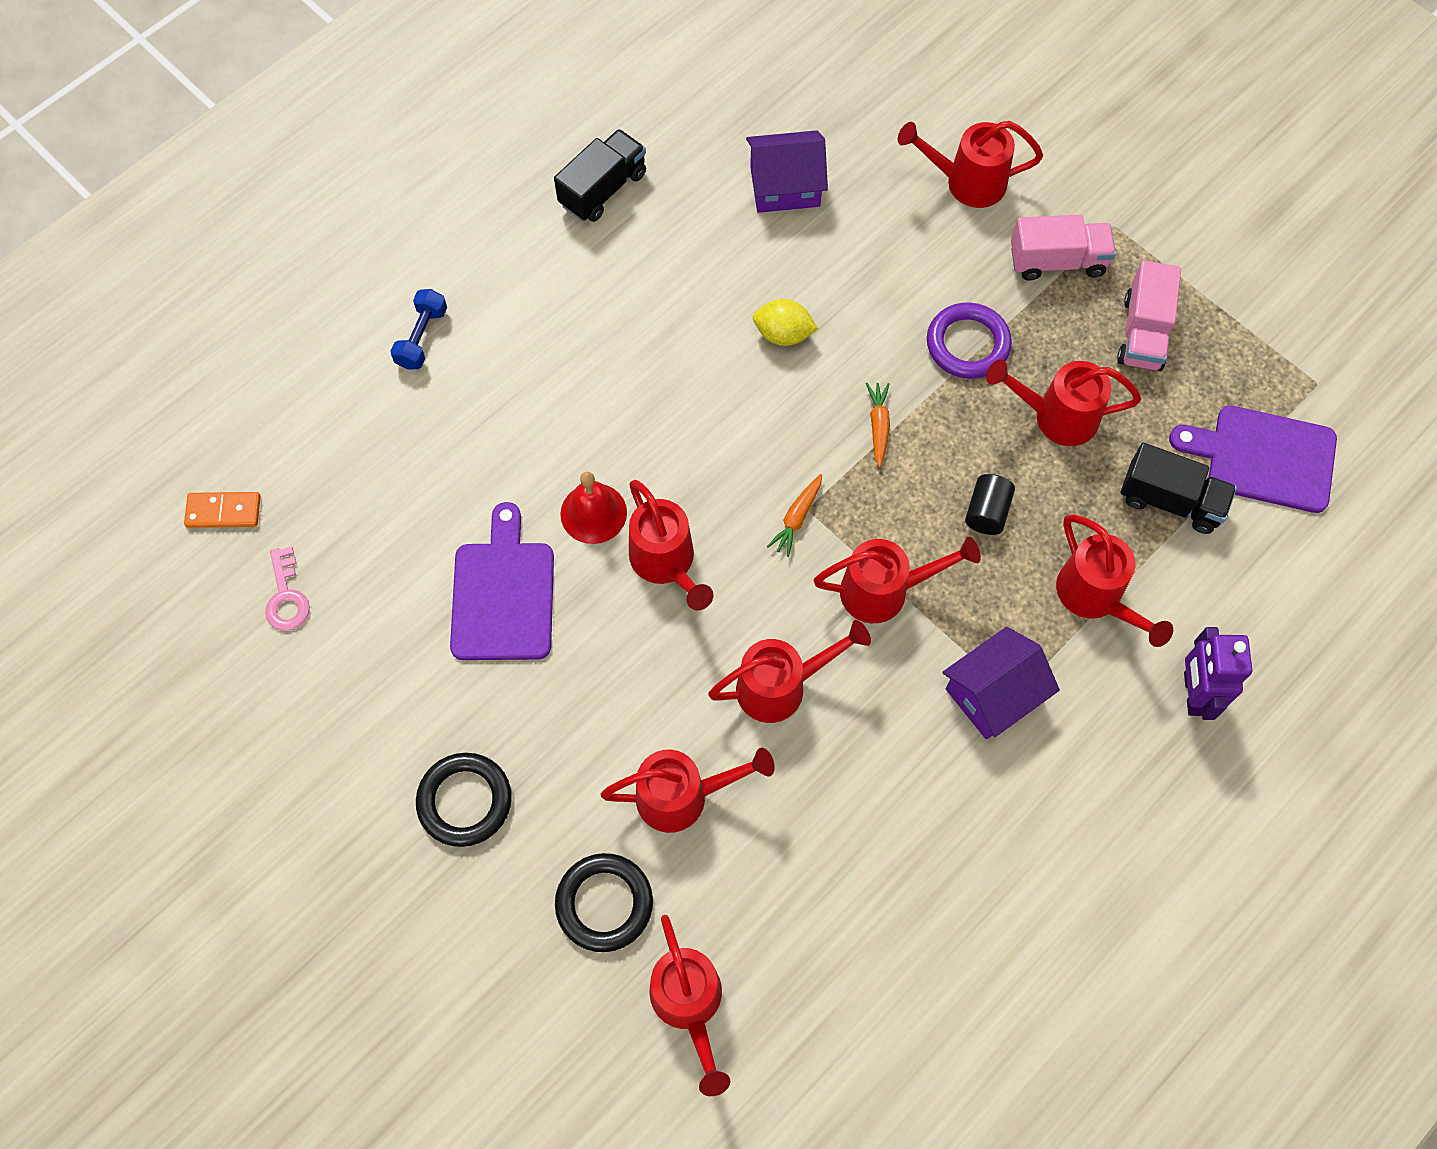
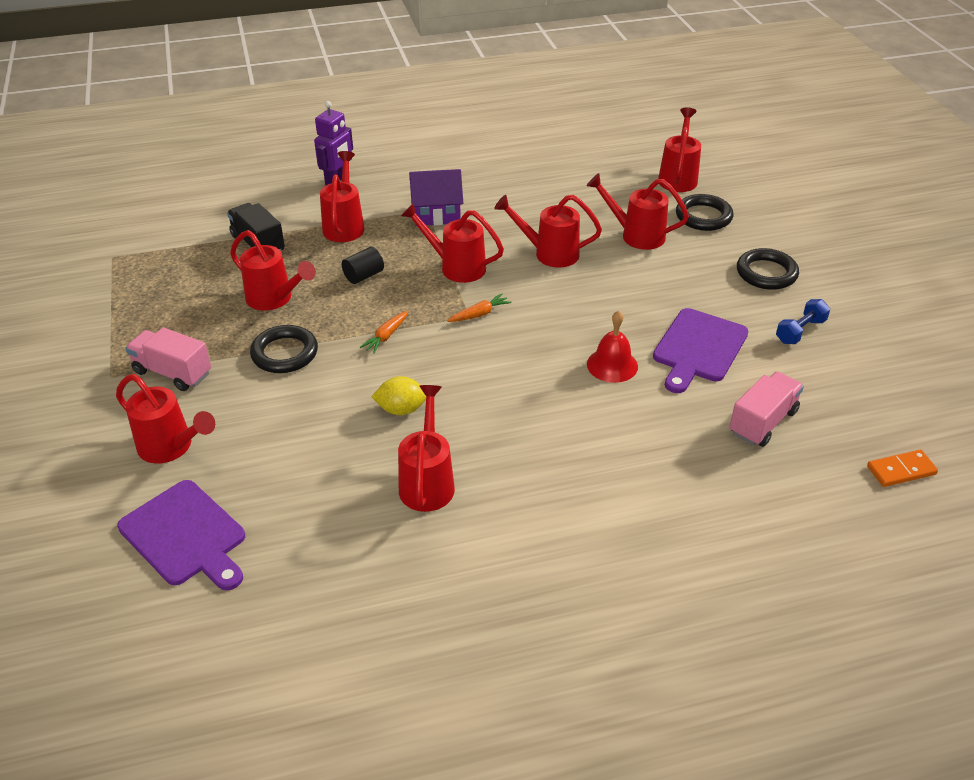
camera: 150 degrees left, 25 degrees down
(224, 511) = (901, 470): orange domino -> orange domino turned 45 degrees counterclockwise
(286, 596) = (859, 402): pink key -> none
(422, 337) = (689, 525): blue dumbbell -> blue dumbbell (800, 331)
(603, 189) = (460, 578): black truck -> none
(666, 563) = (579, 324): red watering can -> red watering can (427, 482)
(783, 334) = (401, 409): yellow lemon -> yellow lemon turned 45 degrees counterclockwise
(785, 186) = (307, 508): purple house -> none
(967, 344) = (284, 353): purple ring -> black ring
(1142, 333) = (172, 315): pink truck -> pink truck (762, 422)
(1264, 458) = (186, 240): purple cutting board -> purple cutting board (185, 535)

